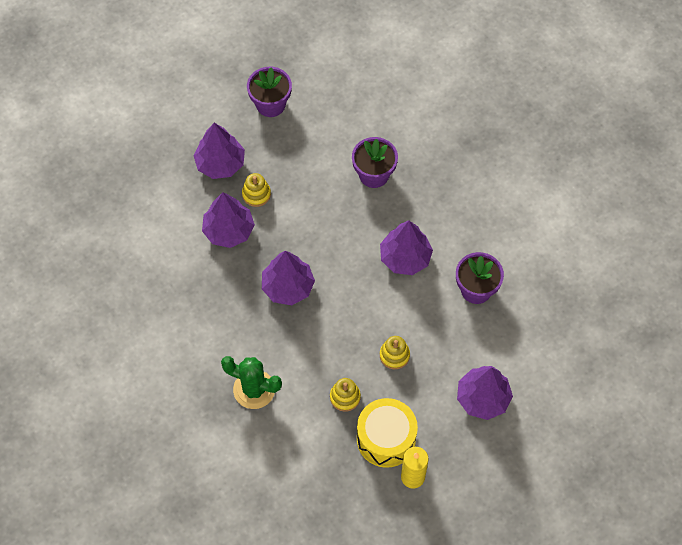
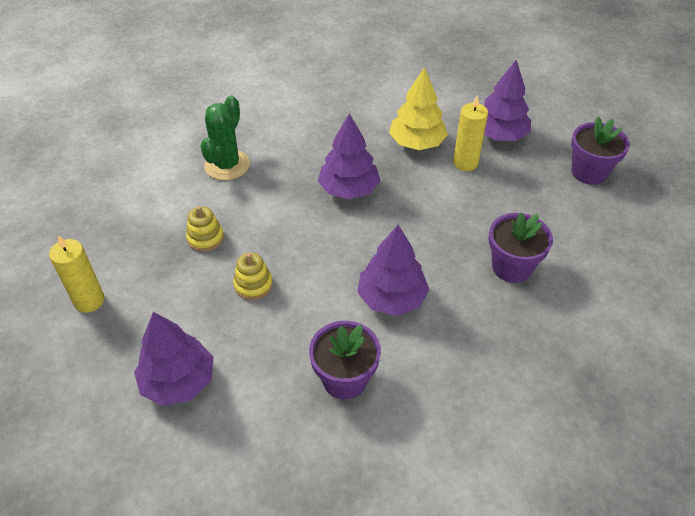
camera: 90 degrees right, 15 degrees down
(228, 230) = (416, 143): purple tree -> yellow tree
(256, 194) = (465, 163): yellow stacking toy -> yellow candle
(386, 439) = (145, 275): yellow drum -> none

